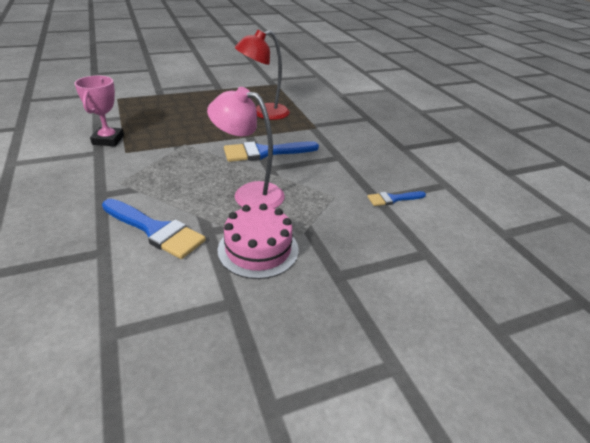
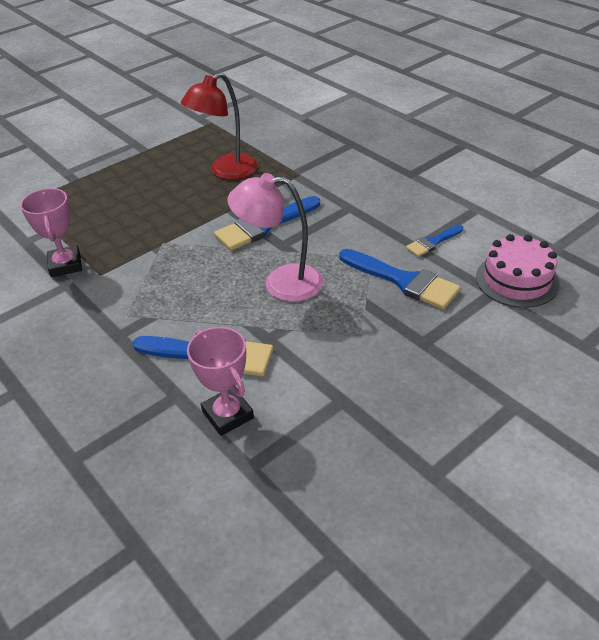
camera: 15 degrees left, 5 degrees up
(129, 281) = (228, 415): none -> pink trophy
(258, 249) = (331, 341): pink cake -> pink cake (517, 280)
(350, 221) = (403, 281): none -> blue brush

